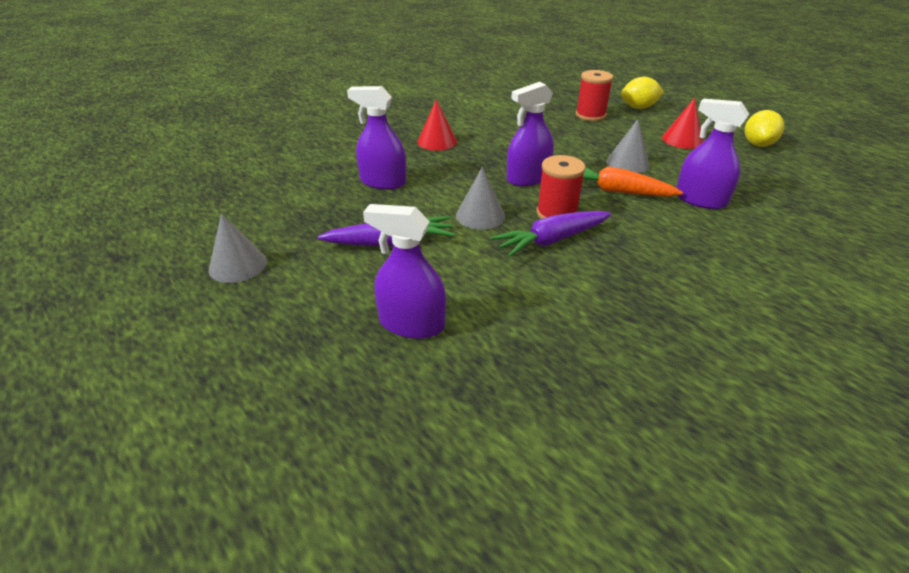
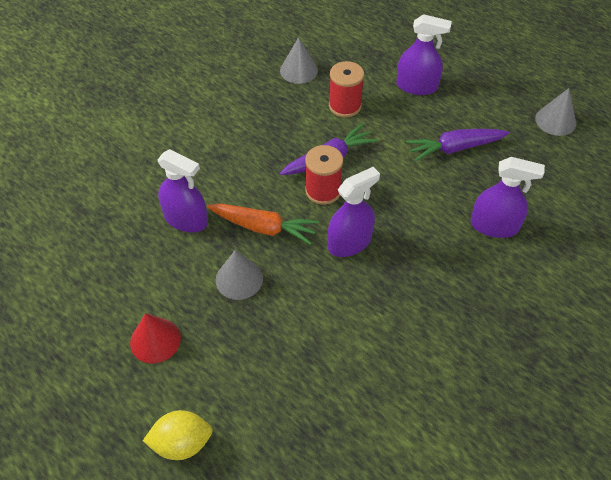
camera: 175 degrees right, 15 degrees up
(437, 141) = (463, 312): red cone -> none
(480, 215) = (390, 184): grey cone -> grey cone (299, 70)
(590, 115) = (261, 406): red spool -> red spool (345, 106)
(757, 144) = (64, 335): yellow lemon -> none

